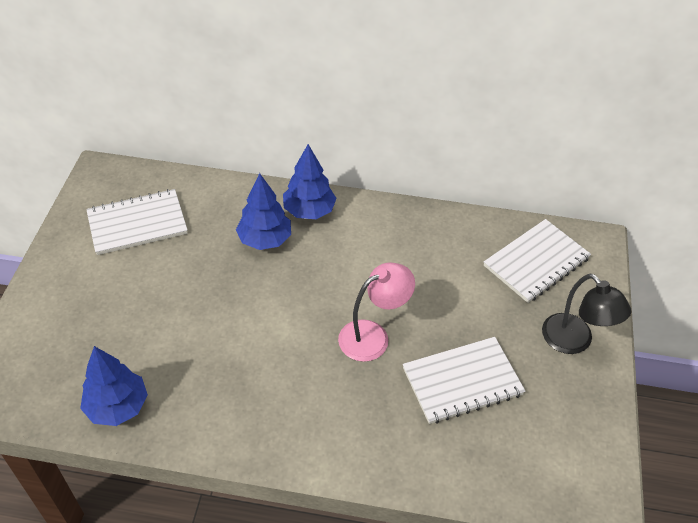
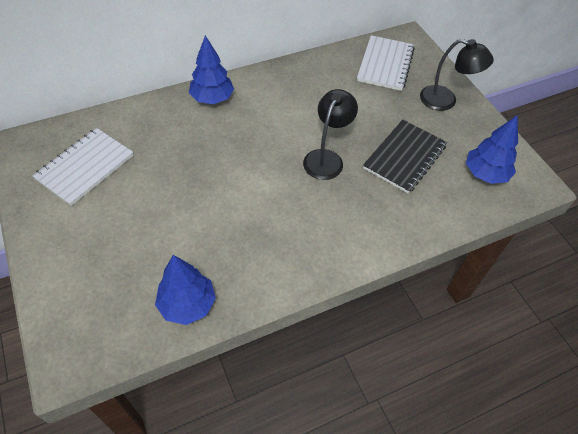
camera: 35 degrees left, 5 degrees up
(265, 240) = (197, 132): blue tree -> blue tree (485, 174)
(373, 336) = (326, 158): pink lamp -> black lamp
(462, 382) = (404, 157): white notebook -> black notebook

